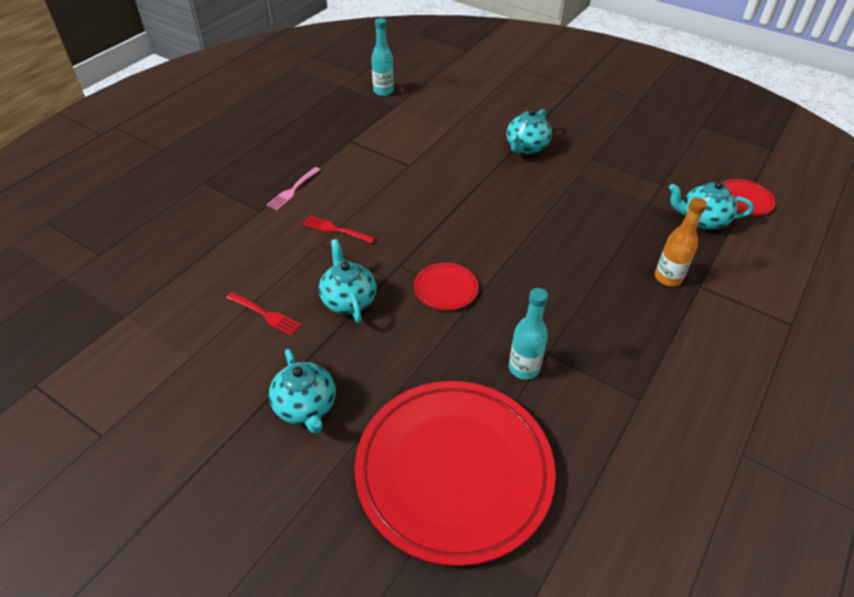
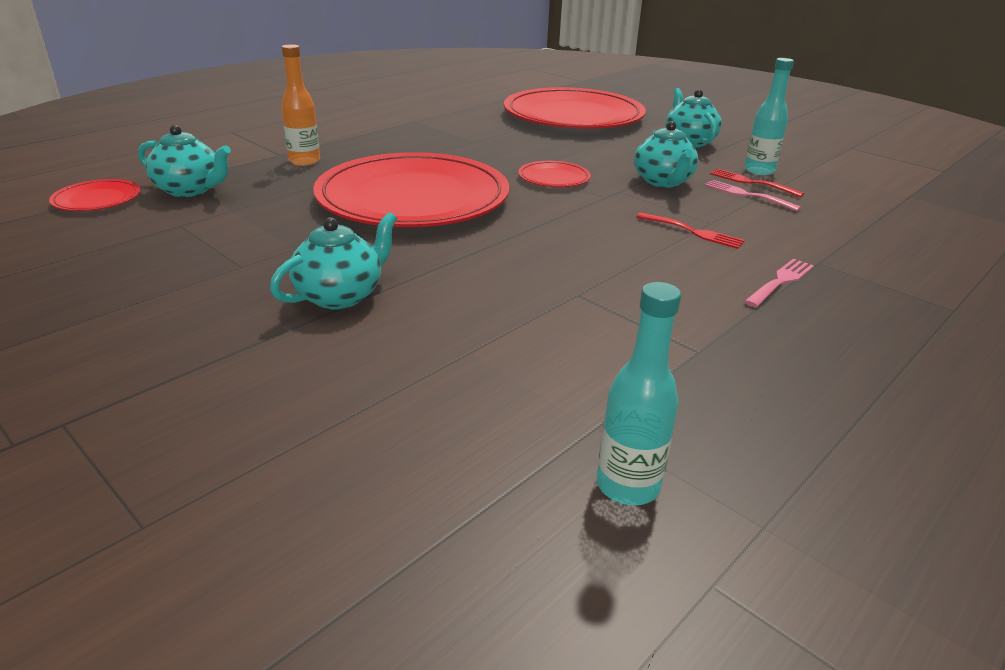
camera: 170 degrees left, 15 degrees down
(277, 290) = (748, 195): none -> pink fork
(524, 368) = (498, 138): turquoise bottle -> turquoise bottle (759, 170)
(543, 237) = (413, 198): none -> red plate

